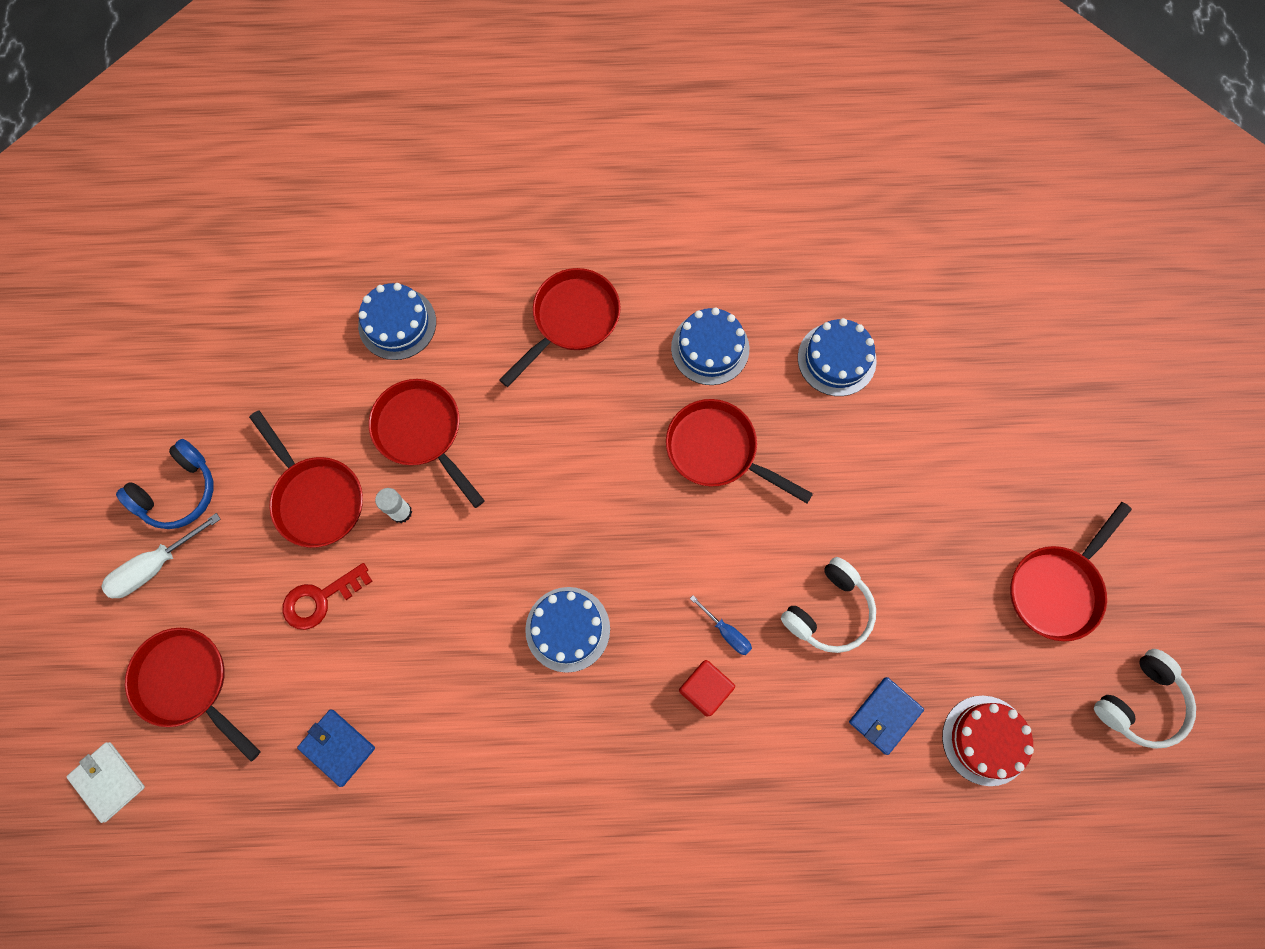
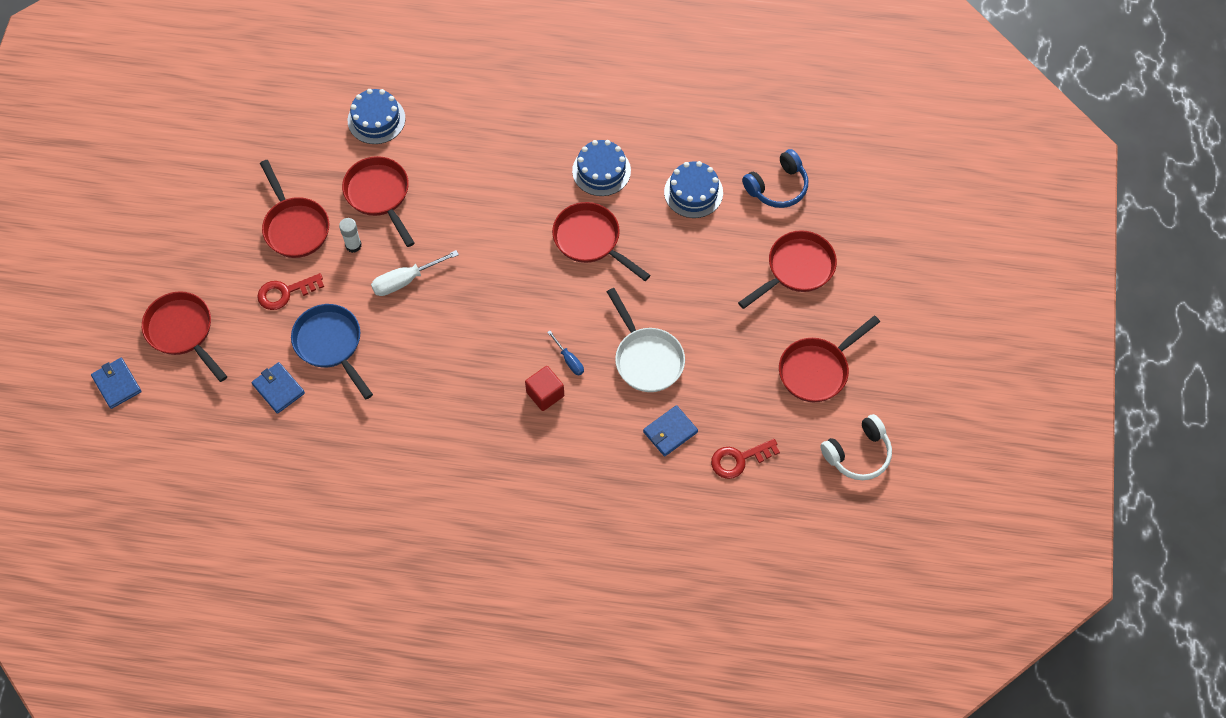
camera: 10 degrees right, 10 degrees down
(108, 781) = (117, 384): white wallet -> blue wallet
(155, 566) = (173, 253): white screwdriver -> white screwdriver (405, 280)
(178, 492) = (198, 207): blue headphones -> blue headphones (777, 187)
(398, 667) = (331, 345): none -> blue pan
(567, 629) = (456, 340): blue cake -> none
(571, 320) = (504, 136): red pan -> red pan (796, 269)
(829, 611) = (646, 358): white headphones -> white pan
(985, 740) = (739, 459): red cake -> red key

